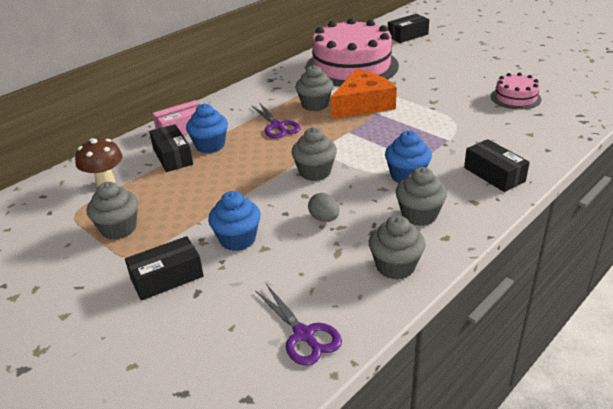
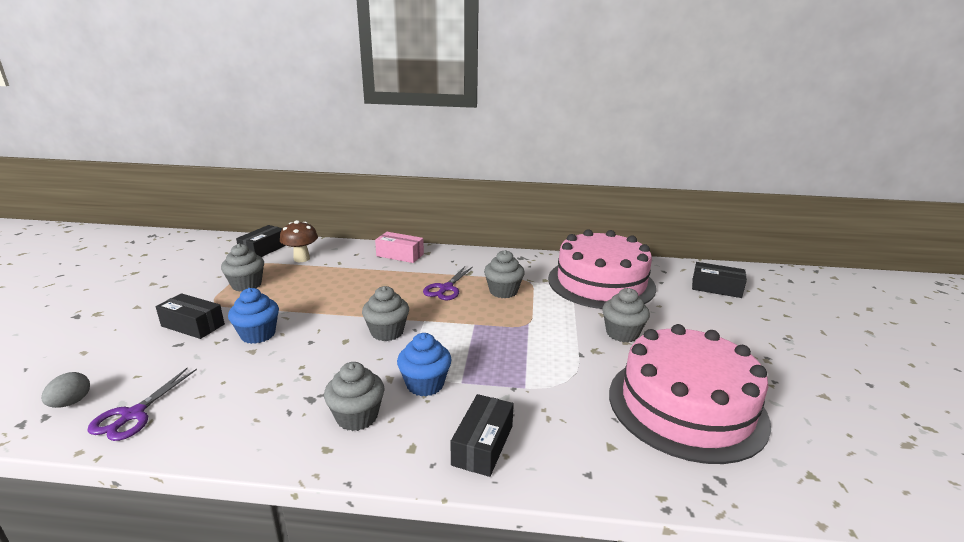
camera: 50 degrees right, 10 degrees down
(172, 156) = (357, 266): black box -> black box (263, 250)
(210, 146) = (386, 274): blue cupcake -> none
(324, 218) = (314, 363): grey egg -> grey egg (71, 402)
(362, 104) = (535, 313): orange cheese -> none
(395, 266) = (256, 432): grey cupcake -> grey cupcake (622, 333)
(515, 98) = (686, 406): pink cake -> pink cake, size x2.15

